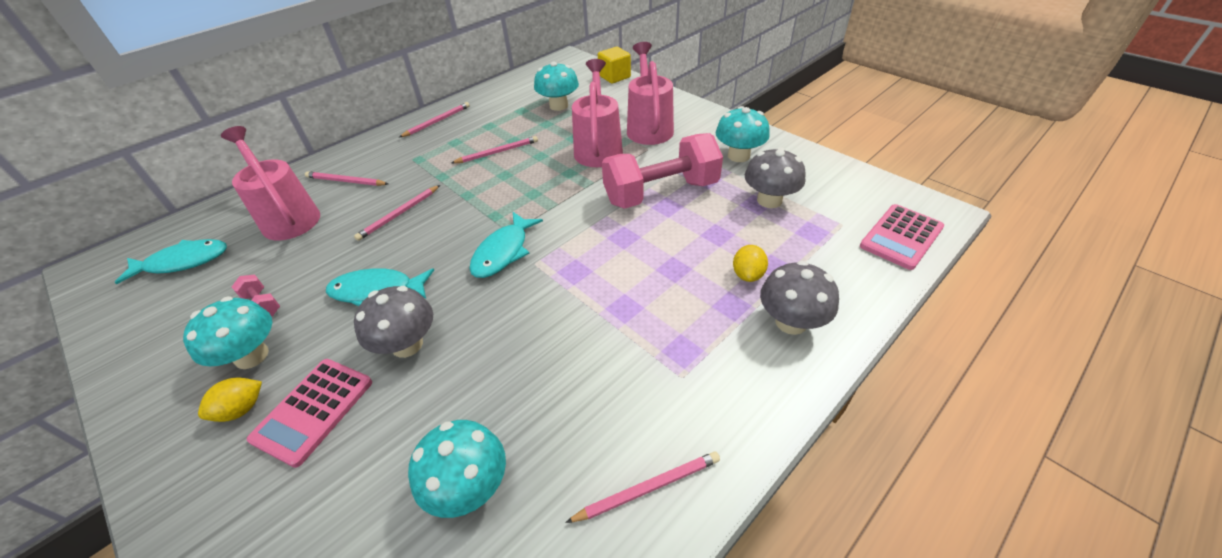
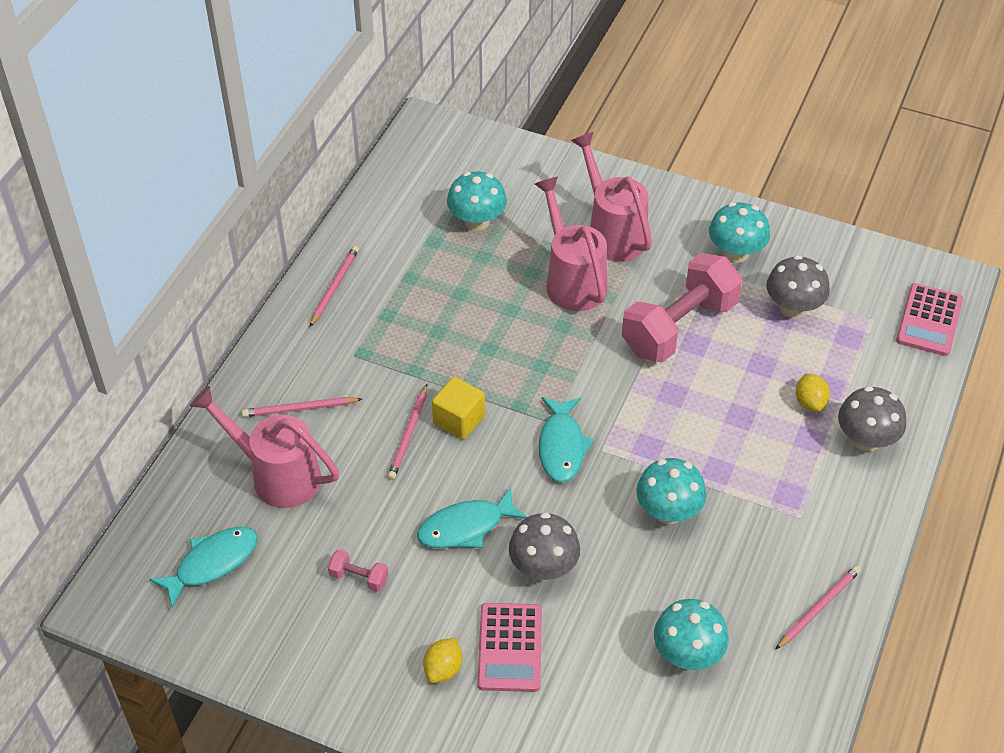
camera: 25 degrees left, 5 degrees up
(251, 356) = (402, 626): turquoise mushroom -> turquoise mushroom (668, 511)
(497, 152) = (454, 317): pink pencil -> none
(614, 77) = (516, 150): yellow cube -> yellow cube (459, 420)

